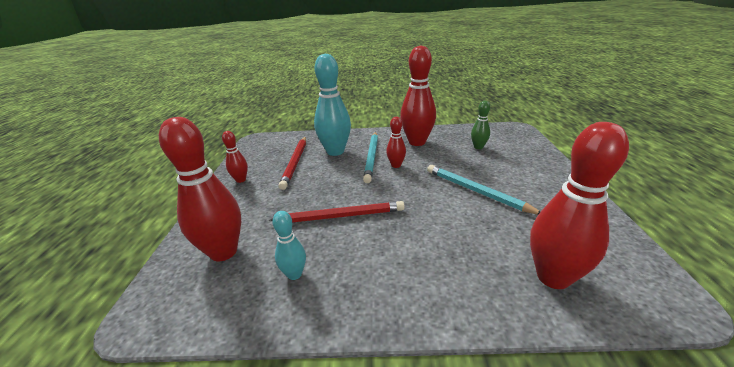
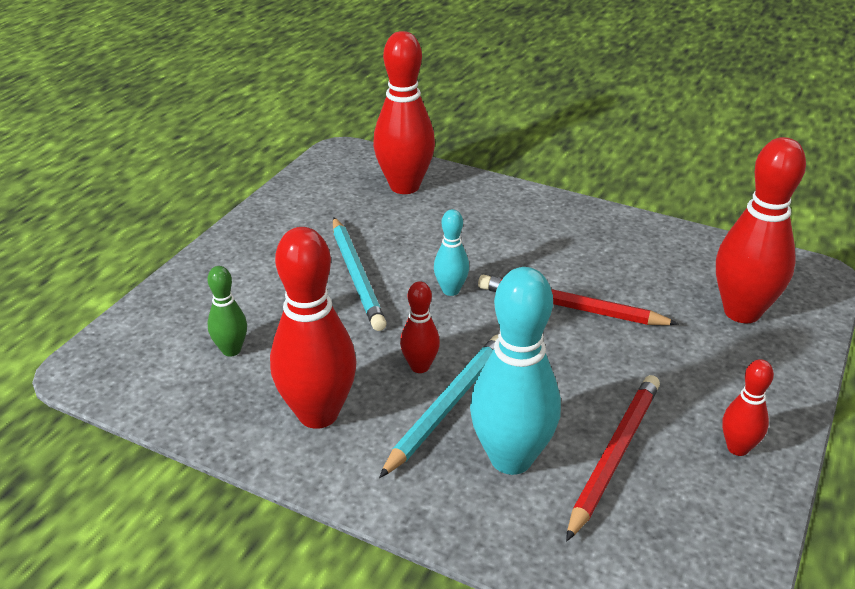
camera: 155 degrees left, 5 degrees up
(294, 274) = (651, 261): turquoise bowling pin -> turquoise bowling pin (451, 290)

